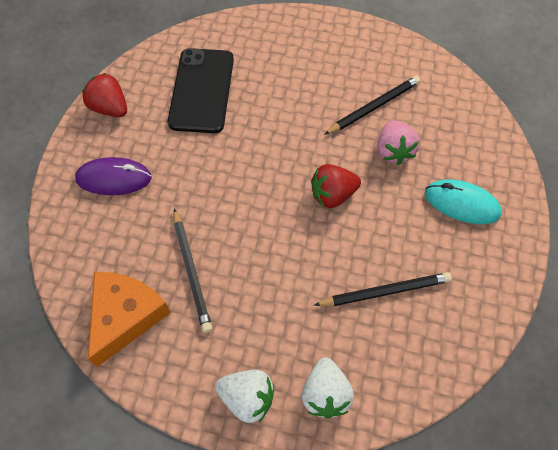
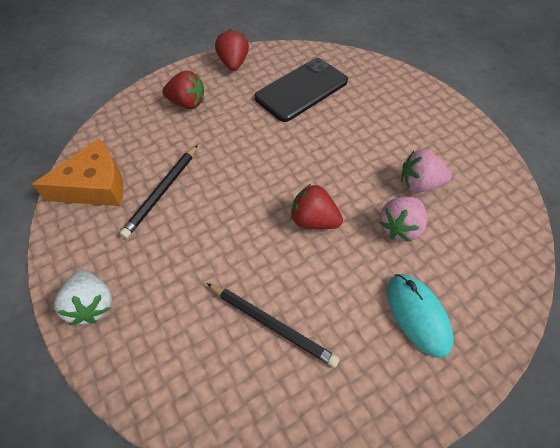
camera: 45 degrees right, 5 degrees down
(114, 178) = (187, 103): purple mouse -> red strawberry
(325, 394) = (140, 355): white strawberry -> none
(374, 107) = (419, 184): black pencil -> pink strawberry

